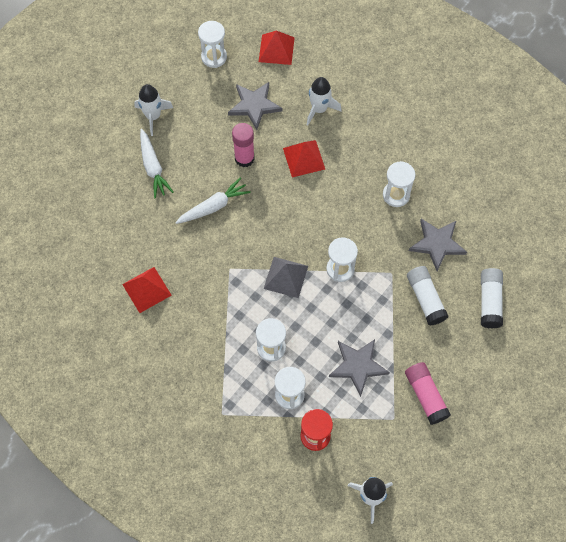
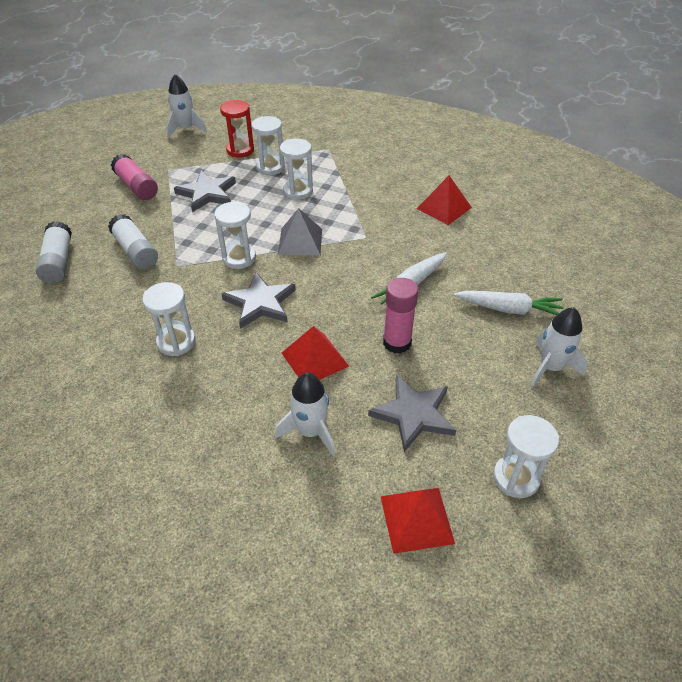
camera: 165 degrees right, 20 degrees down
(153, 167) = (509, 309): white carrot -> white carrot turned 135 degrees clockwise
(437, 244) = (120, 301): grey star -> grey star (260, 303)

